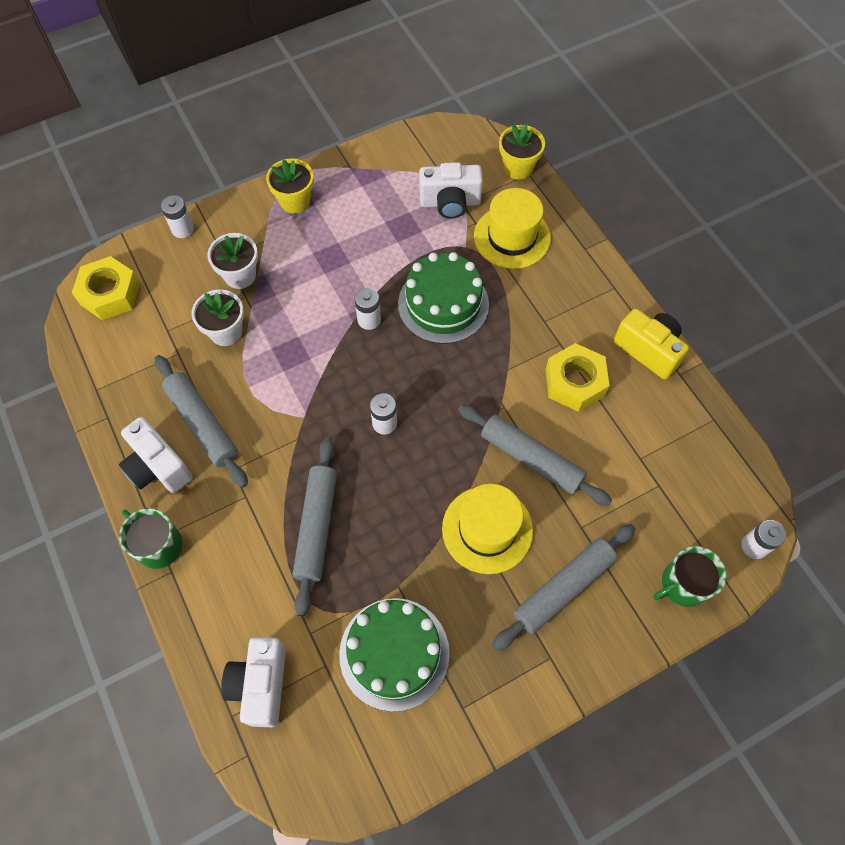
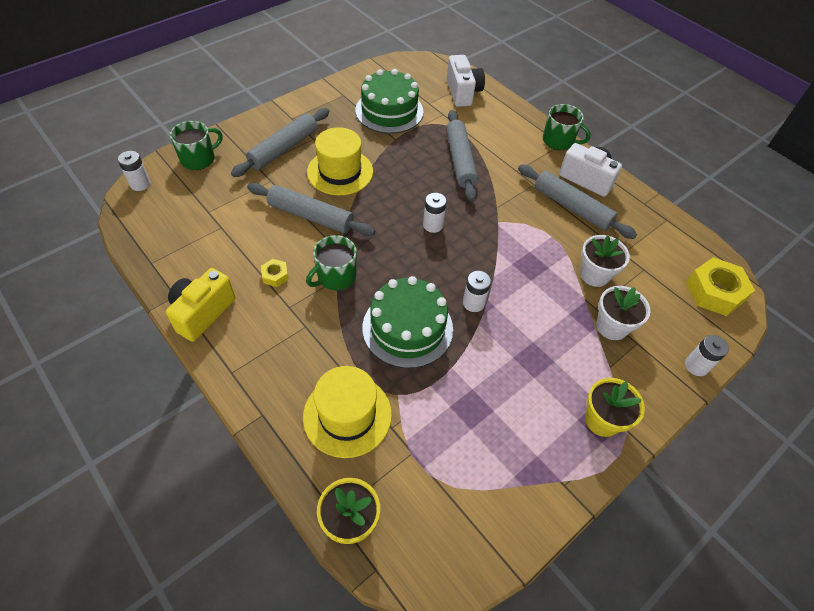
camera: 165 degrees right, 10 degrees down
(450, 202) = (427, 450): white camera -> none
(508, 371) = (336, 276): none -> green mug
(574, 382) = (275, 275): yellow nut -> yellow nut, size x0.49
(648, 350) = (202, 313): yellow camera -> yellow camera turned 90 degrees clockwise

